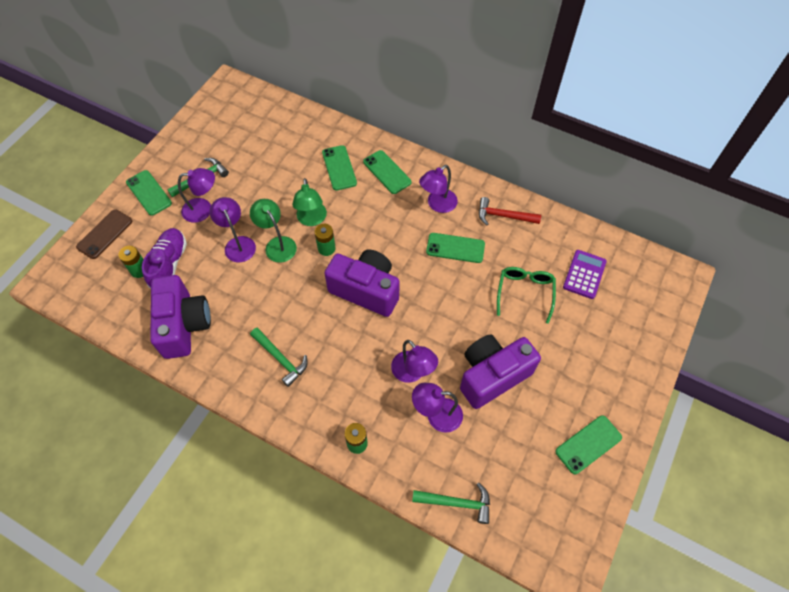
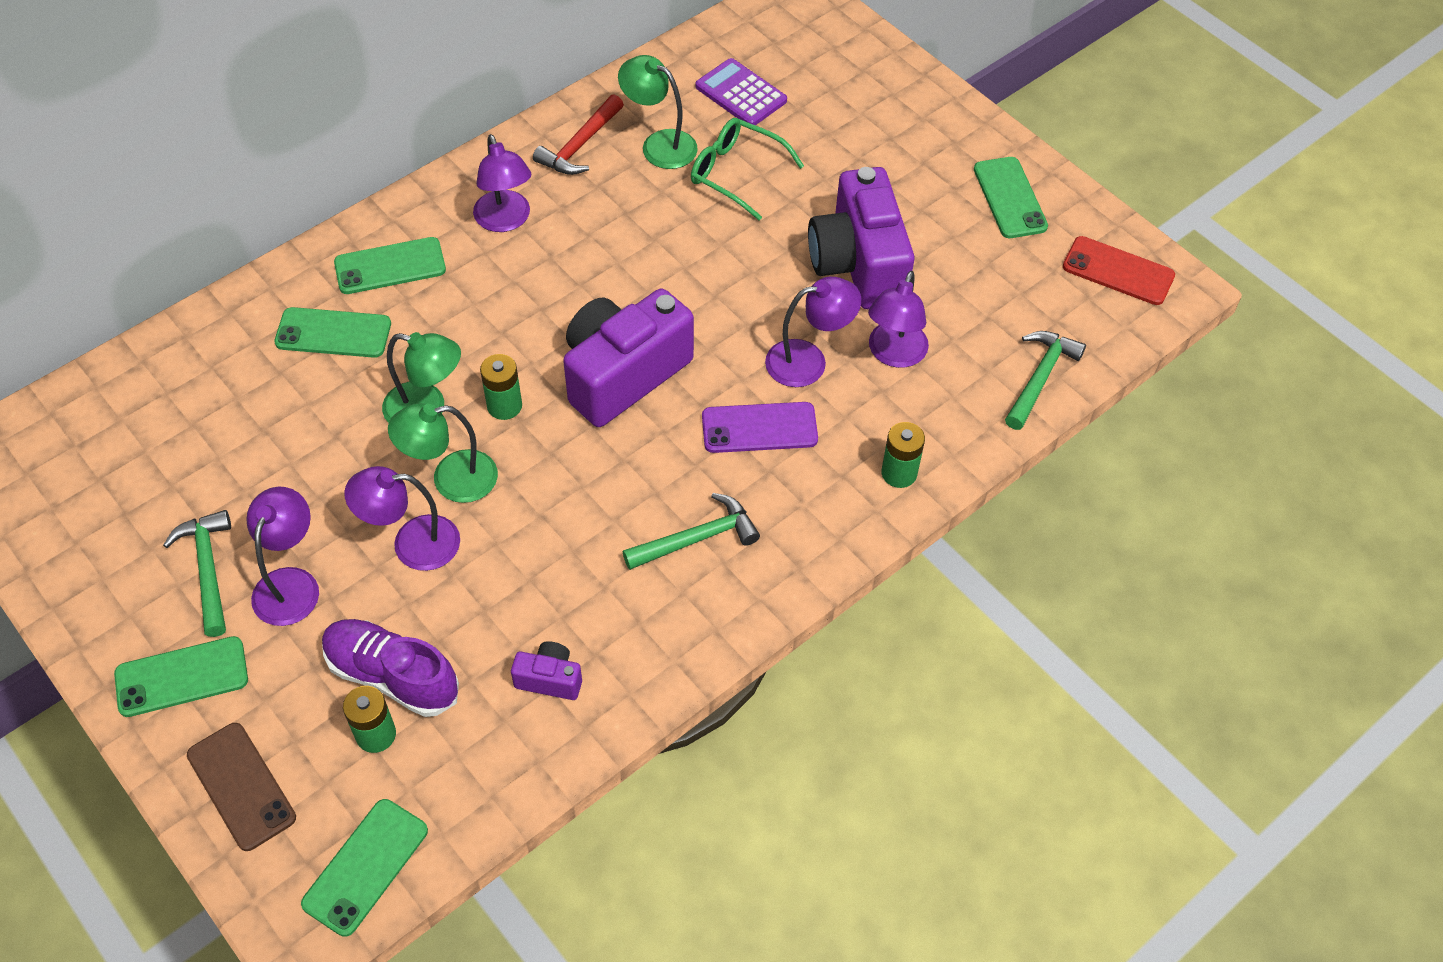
camera: 70 degrees left, 5 degrees down
(184, 325) = (549, 679): purple camera -> purple camera, size x0.44
(358, 364) = (759, 428): none -> purple phone
(455, 248) = (606, 228): green phone -> green phone (365, 867)
(524, 250) = (659, 144): none -> green lamp
(563, 529) = (1118, 271): none -> red phone

